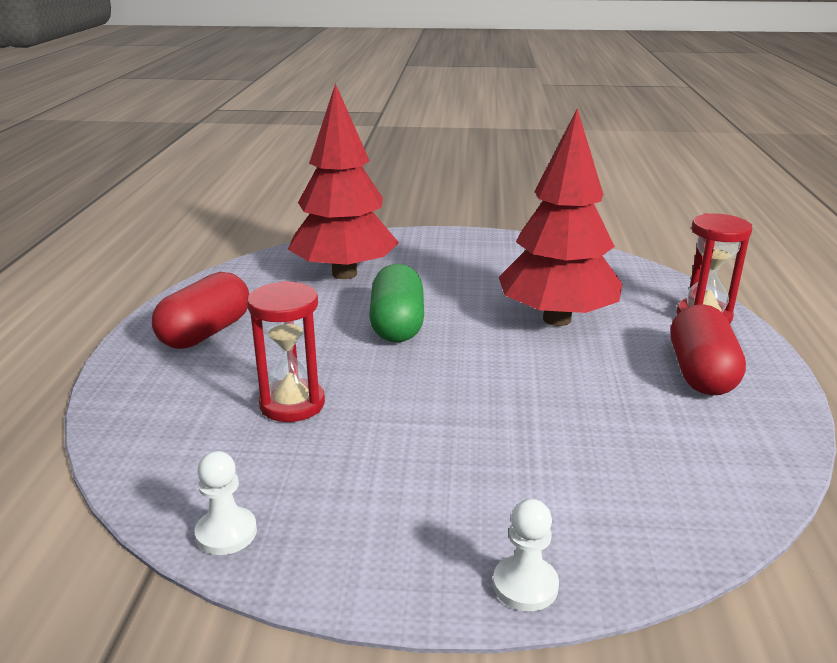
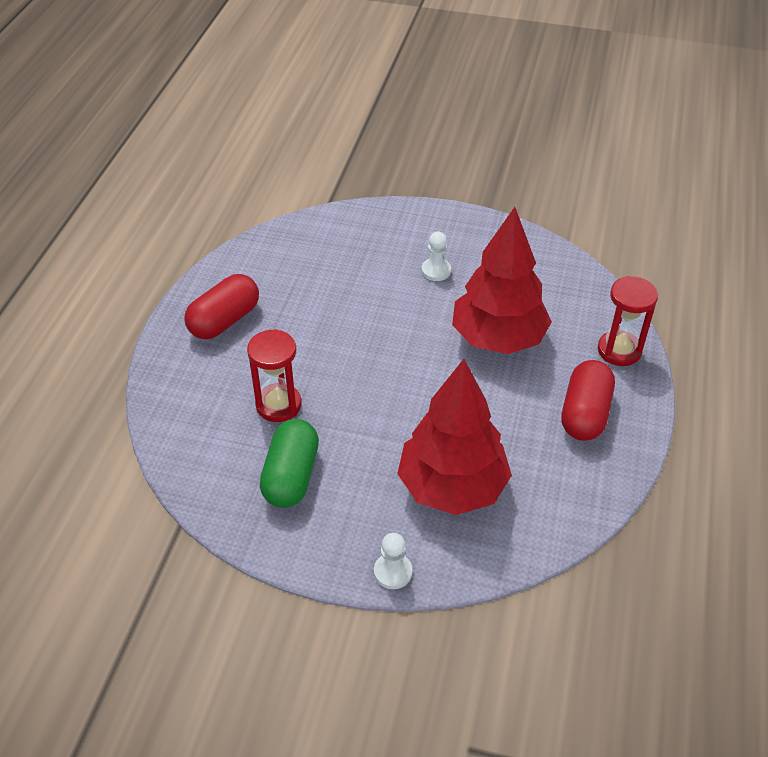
camera: 10 degrees right, 20 degrees up
(226, 533) = (224, 508): white pawn -> white pawn (436, 270)
(345, 274) = (341, 260): red tree -> red tree (452, 487)
(397, 325) = (370, 330): green capsule -> green capsule (291, 476)

